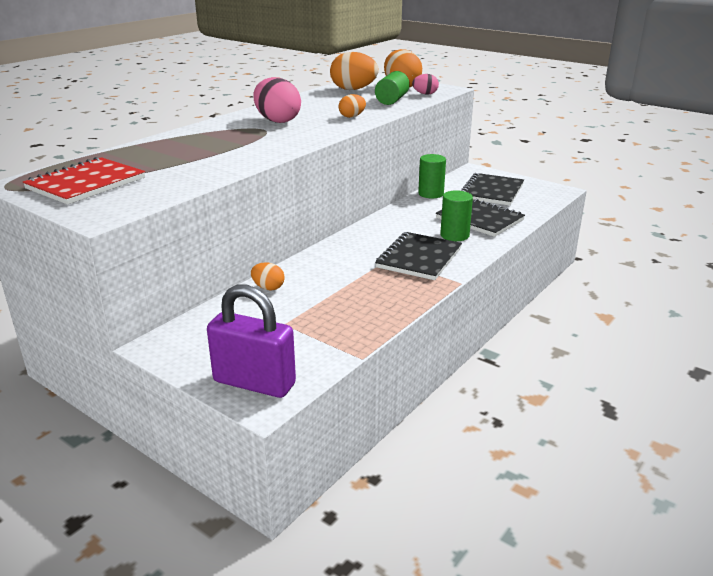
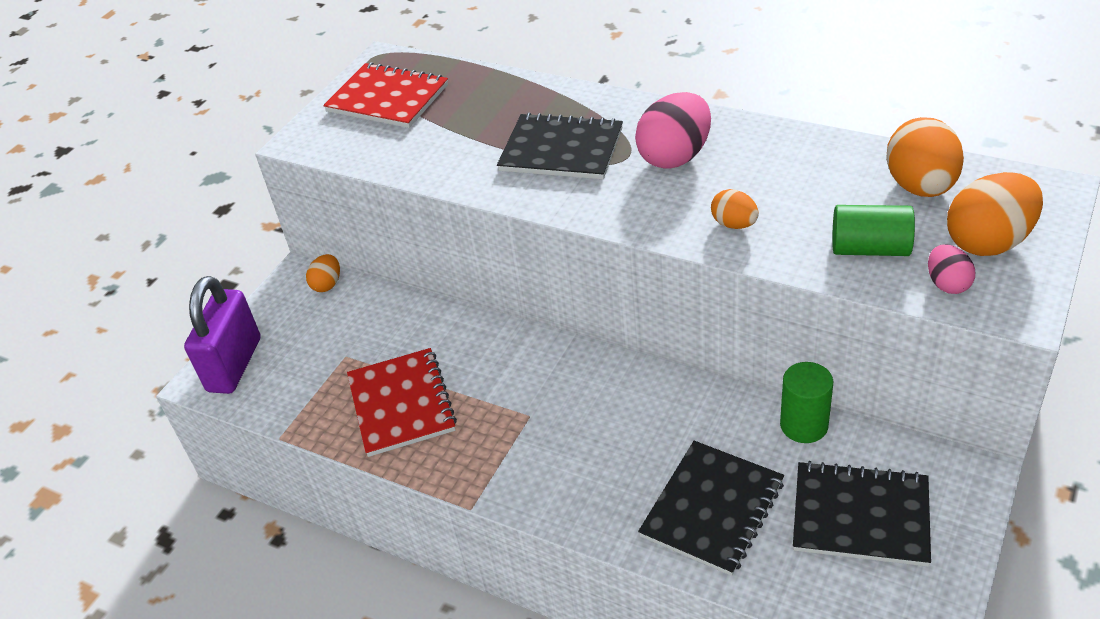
camera: 85 degrees right, 15 degrees up
(268, 288) = (425, 319): orange egg -> orange egg (327, 284)
(354, 302) = (401, 404): none -> red notebook
(419, 258) = (538, 449): black notebook -> black notebook (561, 150)
(454, 235) = (632, 481): green cylinder -> none

